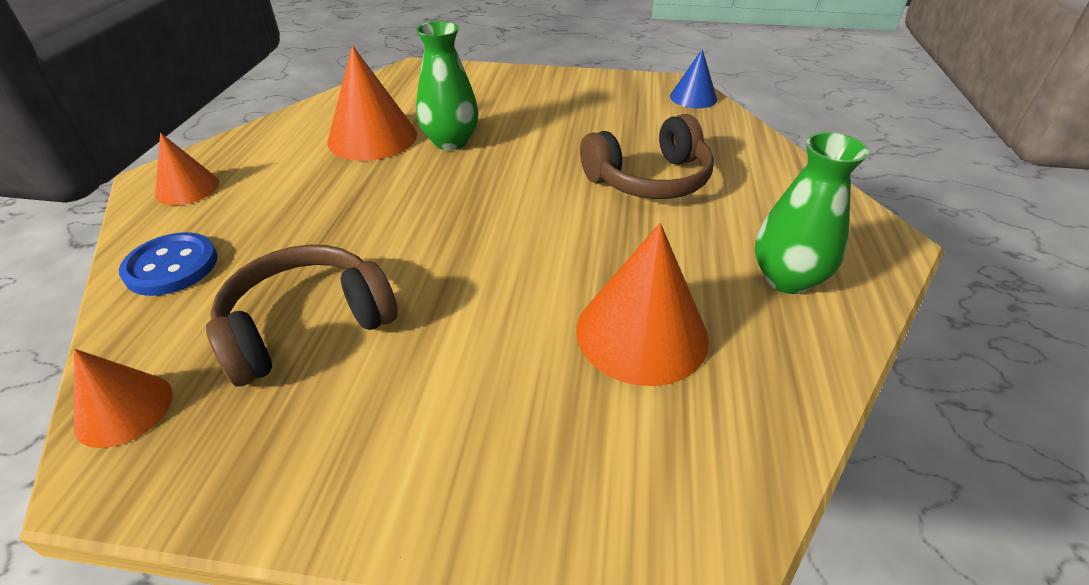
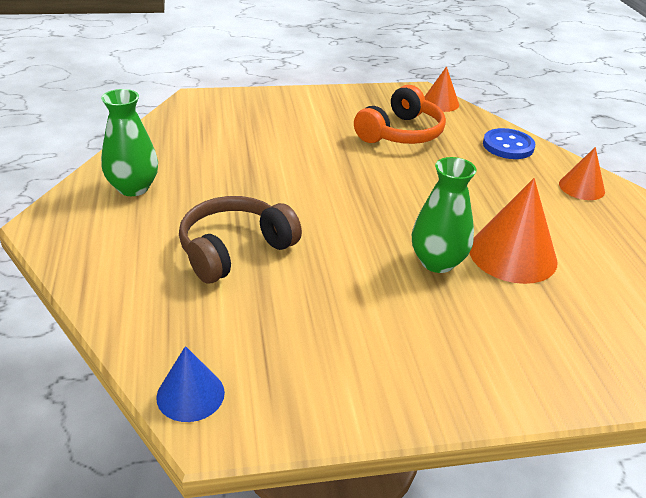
camera: 160 degrees right, 5 degrees down
(307, 326) = (401, 133): brown headphones -> orange headphones
(641, 333) = (225, 151): orange cone -> none

